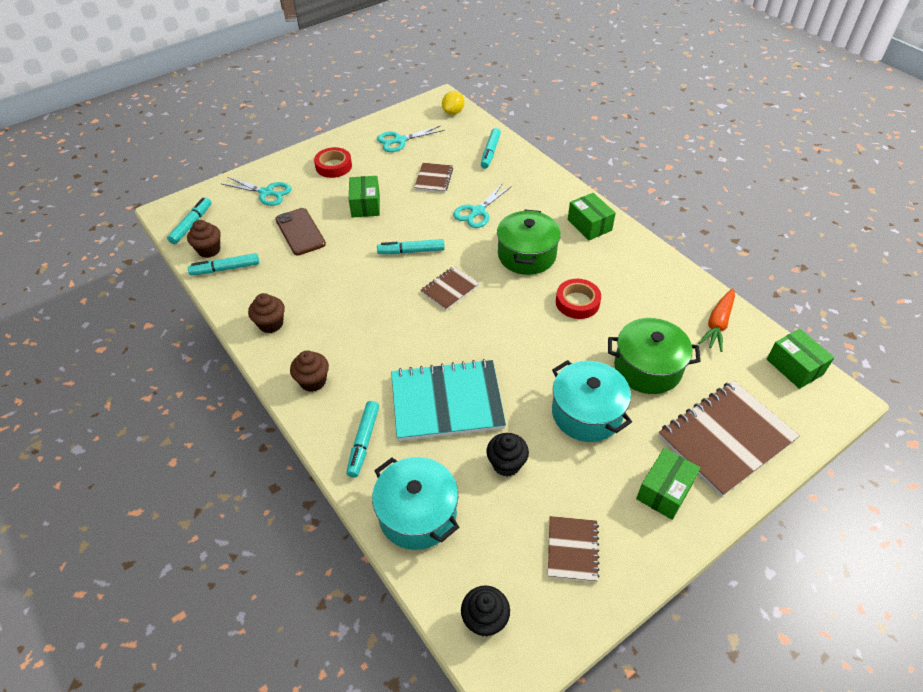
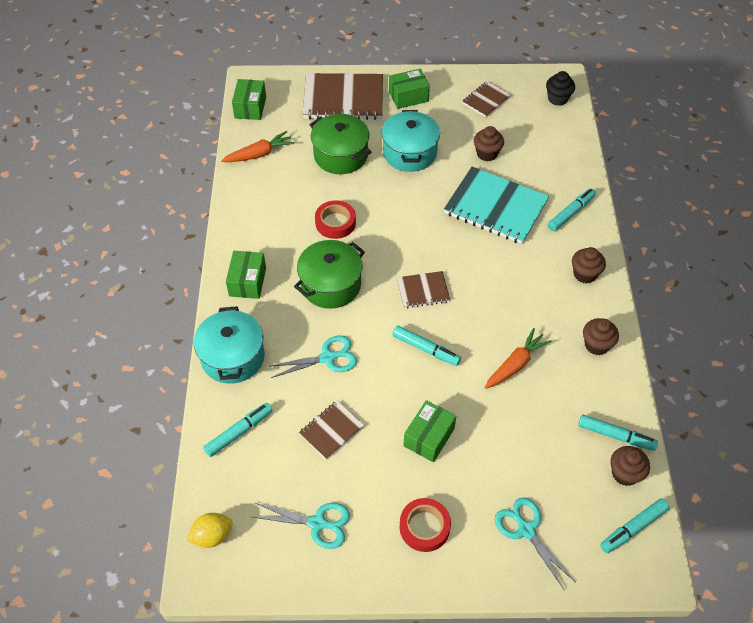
camera: 145 degrees left, 5 degrees up
(300, 232) = (518, 441): brown phone -> none
(332, 276) = (515, 364): none -> orange carrot
(417, 514) = (561, 157): turquoise pot -> turquoise pot (233, 357)
(506, 464) = (487, 154): black cupcake -> brown cupcake

